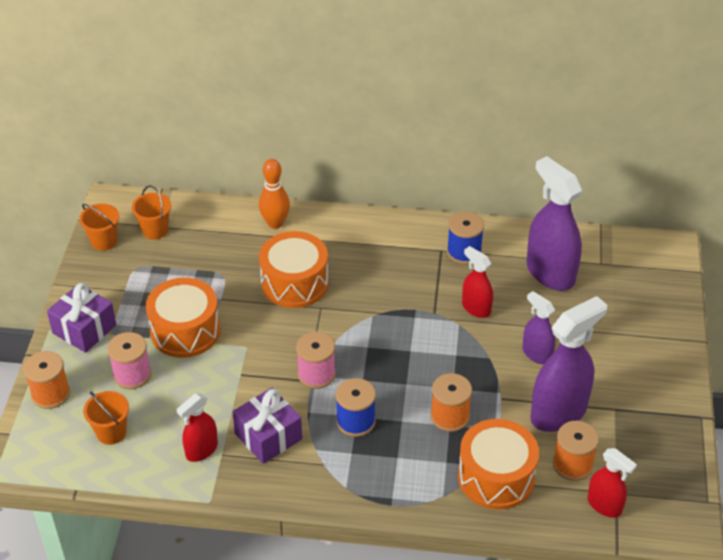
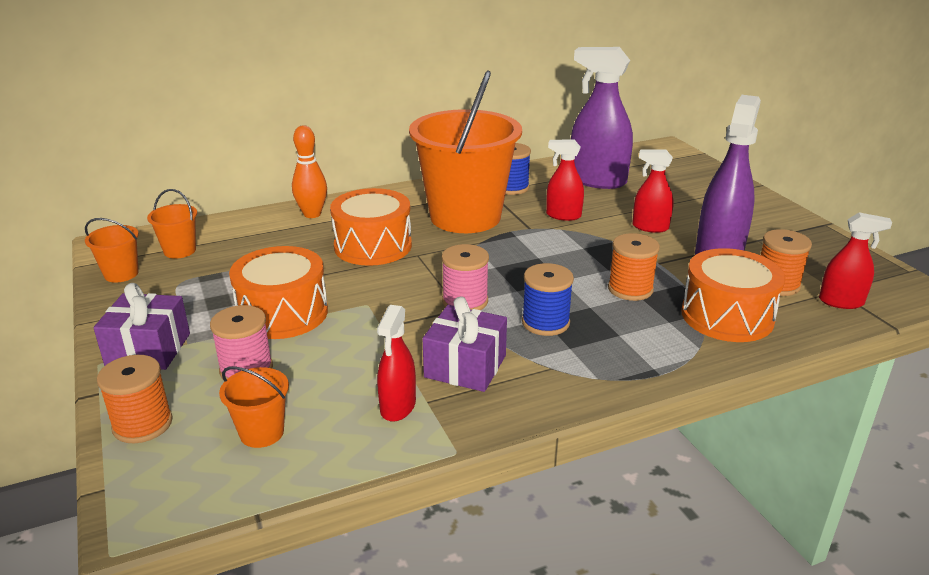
camera: 30 degrees left, 15 degrees down
(393, 276) = (465, 217): none -> orange bucket
(537, 354) = (650, 227): purple spray bottle -> red spray bottle

